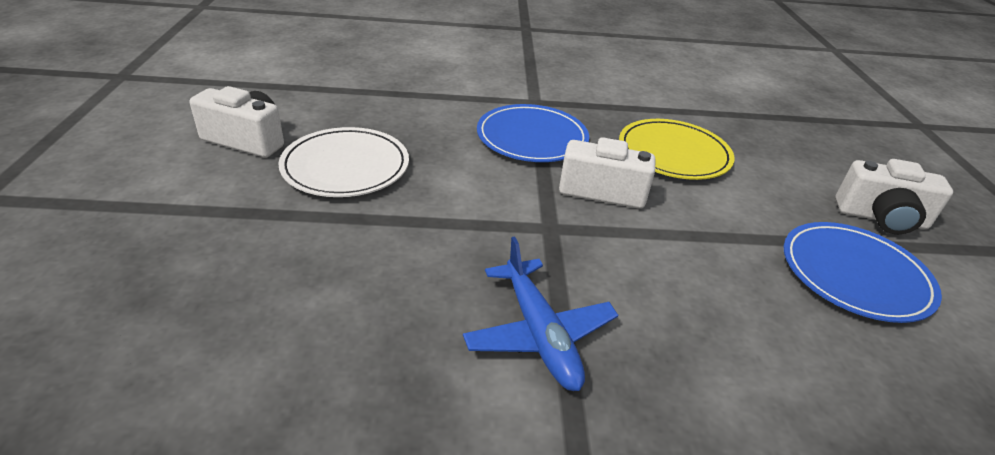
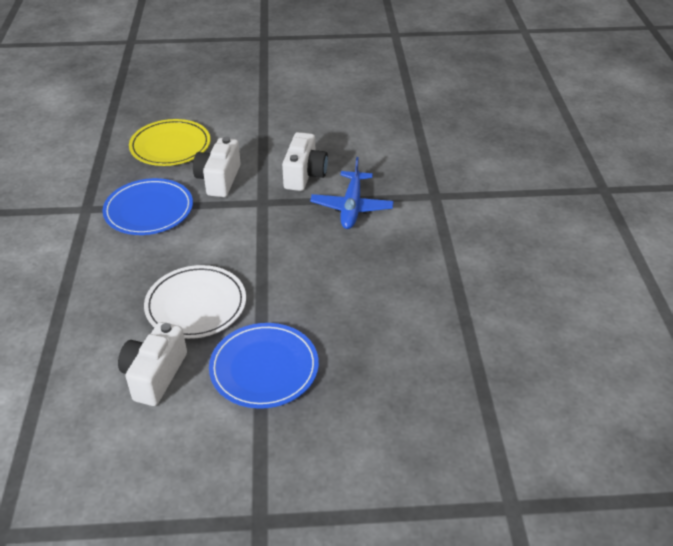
camera: 90 degrees left, 5 degrees up
(539, 333) = (351, 207): blue plane -> blue plane turned 120 degrees clockwise
(855, 275) = (289, 103): blue plate -> blue plate (264, 368)
(881, 218) = (239, 83): white camera -> white camera (304, 175)

